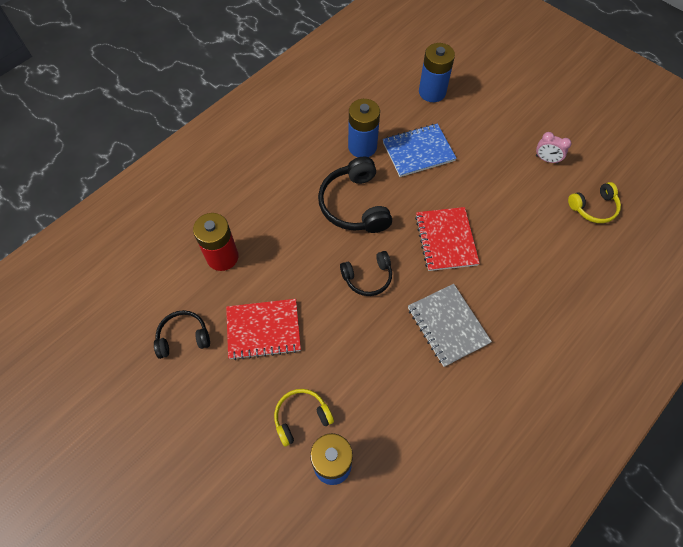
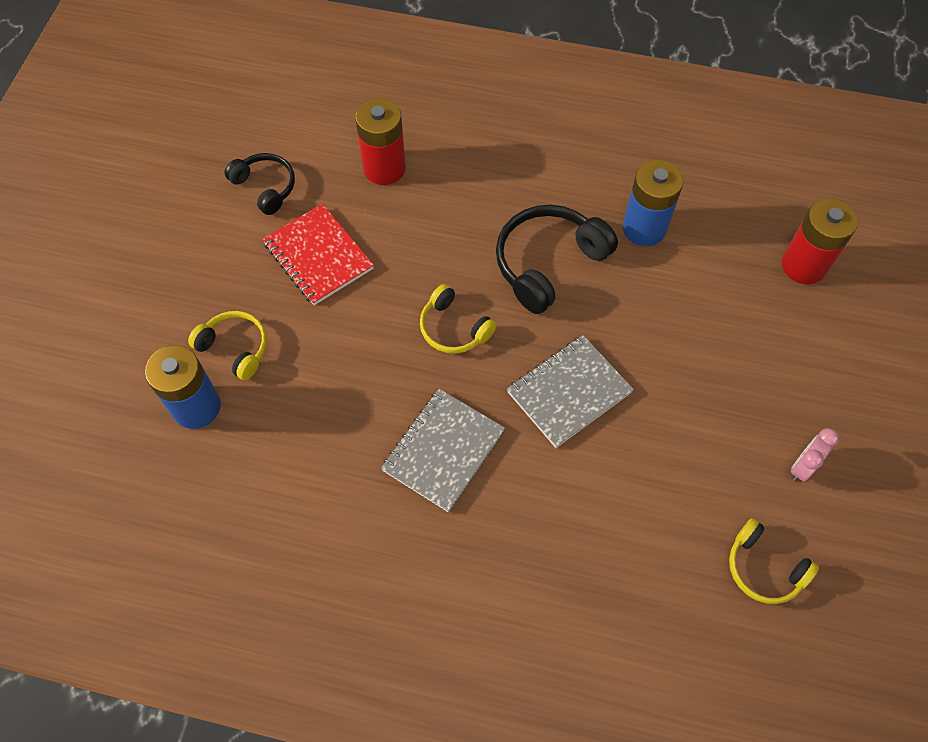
camera: 60 degrees right, 0 degrees up
(368, 277) = (453, 328): black headphones -> yellow headphones
(418, 151) = (687, 295): blue notebook -> none
(432, 92) = (803, 265): blue battery -> red battery
(445, 240) = (569, 392): red notebook -> grey notebook
(546, 159) = (803, 466): pink clock -> pink clock turned 45 degrees clockwise

